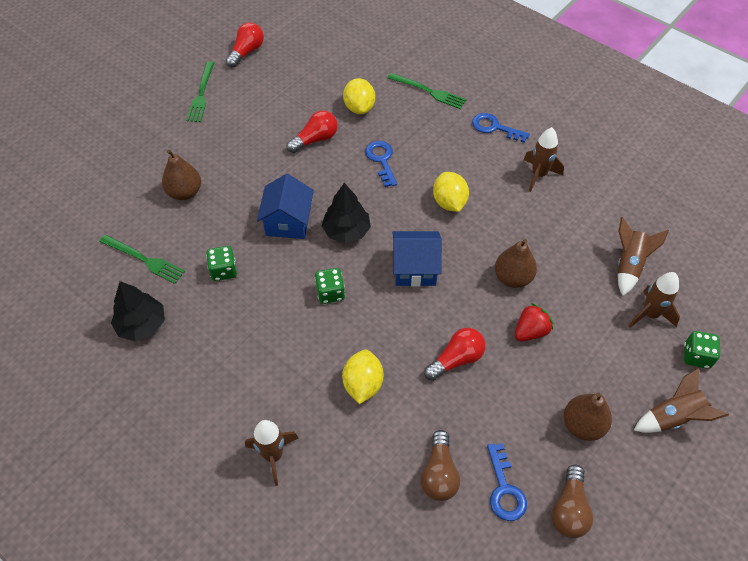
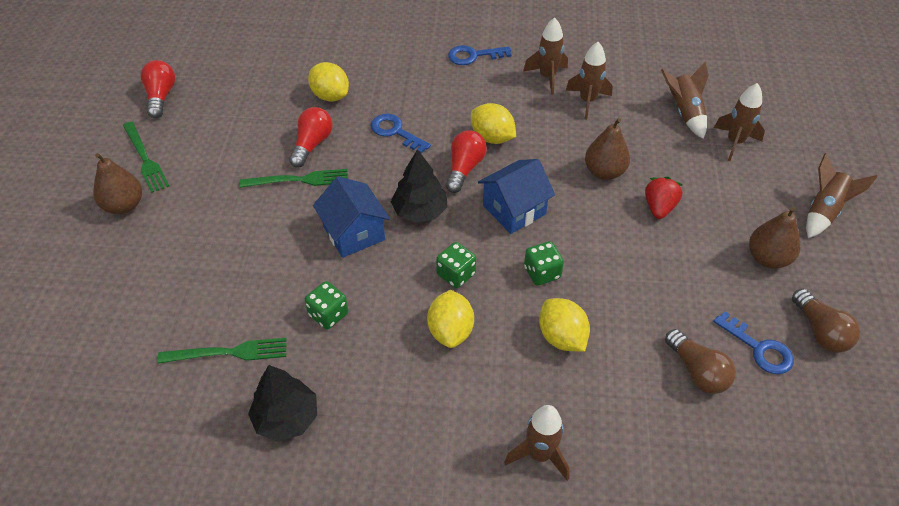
camera: 35 degrees left, 5 degrees down
(185, 192) = (214, 262): brown pear -> brown pear (124, 205)
(291, 331) = (450, 331): none -> yellow lemon
(429, 91) = (385, 52): green fork -> green fork (299, 180)
(456, 359) = (621, 266): red light bulb -> red light bulb (464, 168)
(553, 212) = (587, 101): none -> brown rocket
(696, 356) = (796, 155): green dice -> green dice (542, 273)

